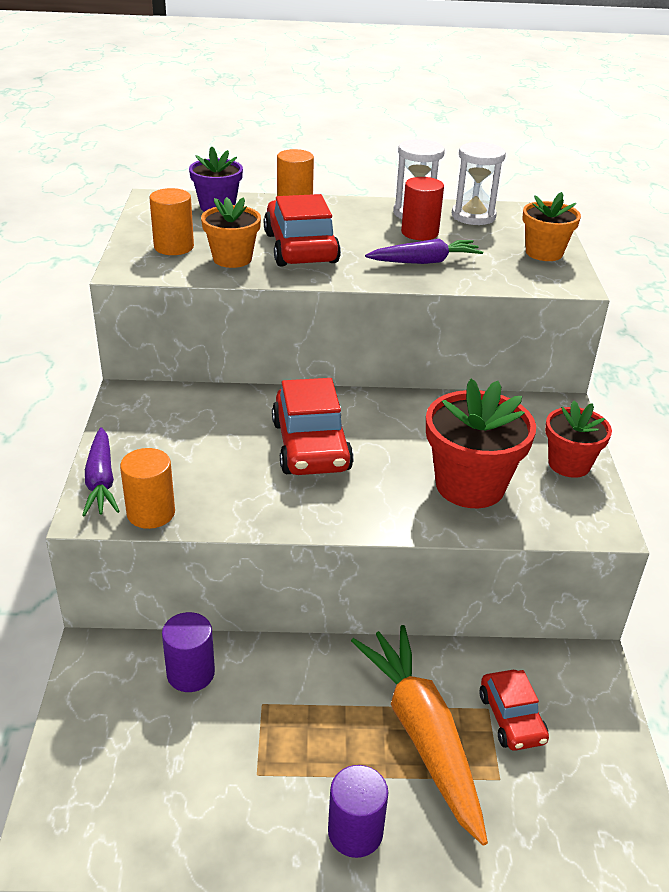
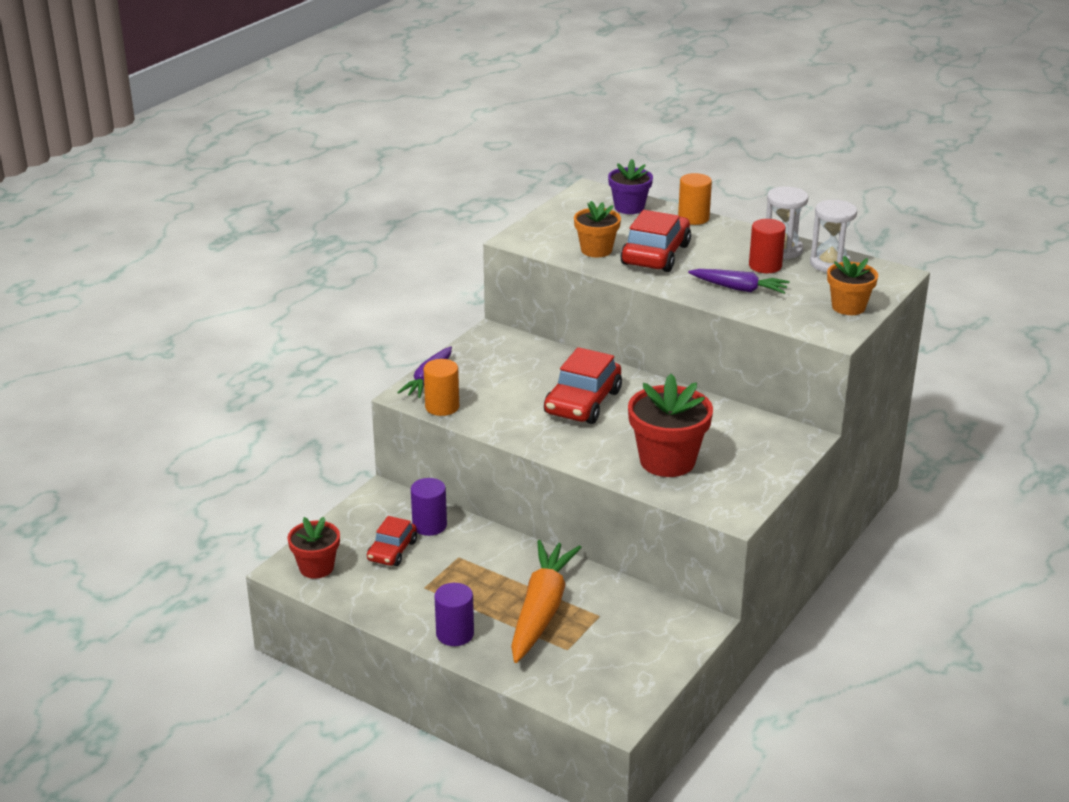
camera: 35 degrees right, 5 degrees down
(174, 247) = (564, 231): orange cylinder -> none
(511, 718) = (609, 626): red car -> red car (392, 551)
(569, 464) = (759, 473): red flower pot -> red flower pot (316, 567)

